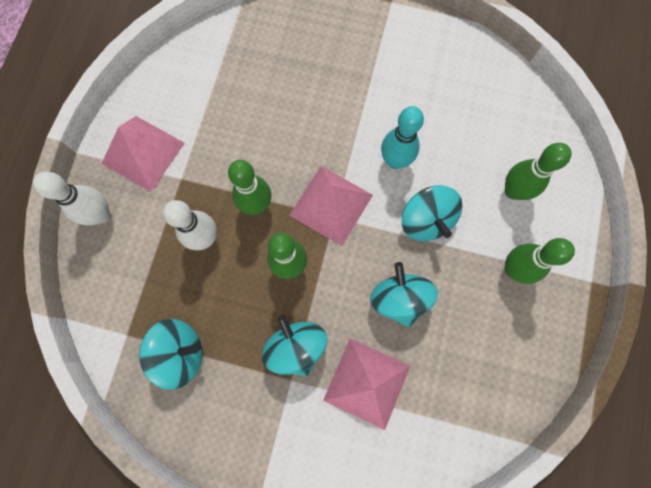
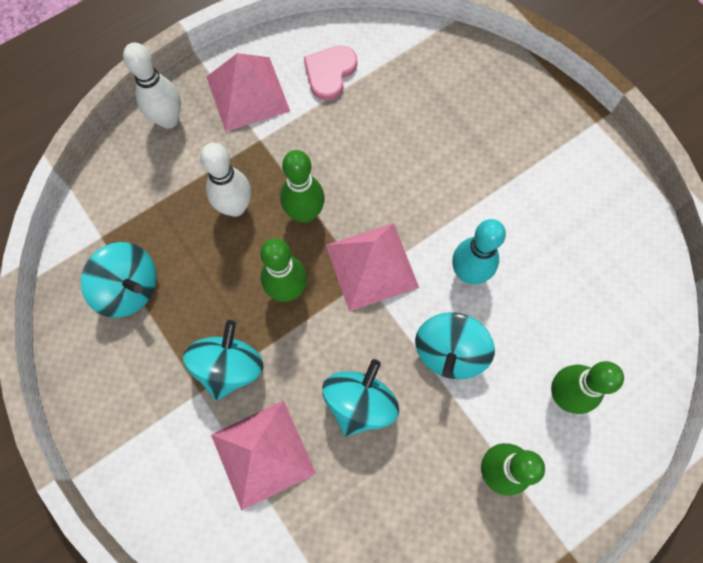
camera: 40 degrees right, 5 degrees down
(189, 95) = (330, 73): none -> pink heart

